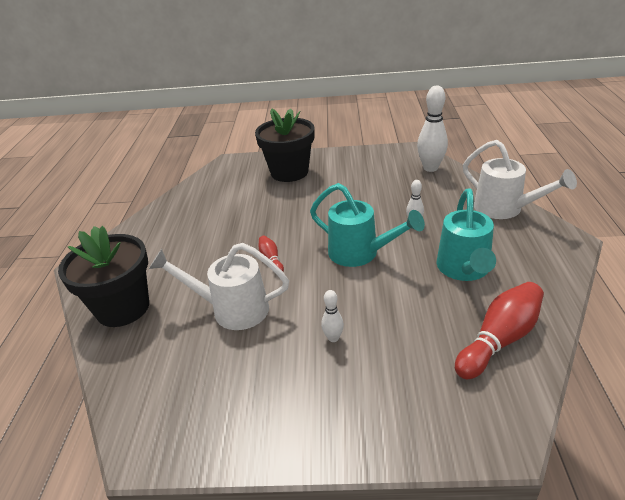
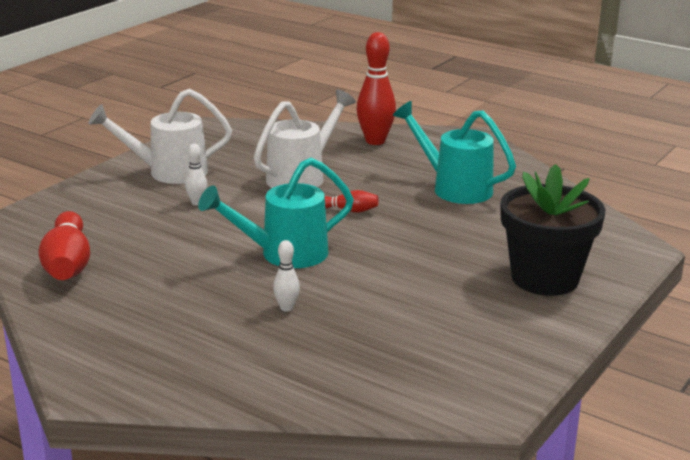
camera: 120 degrees right, 10 degrees down
(123, 308) = (375, 141): black flower pot -> red bowling pin
(430, 168) = (403, 391): white bowling pin -> none
(464, 269) = (165, 295): turquoise watering can -> turquoise watering can (455, 188)
(504, 209) = (212, 385): white watering can -> white watering can (169, 172)

